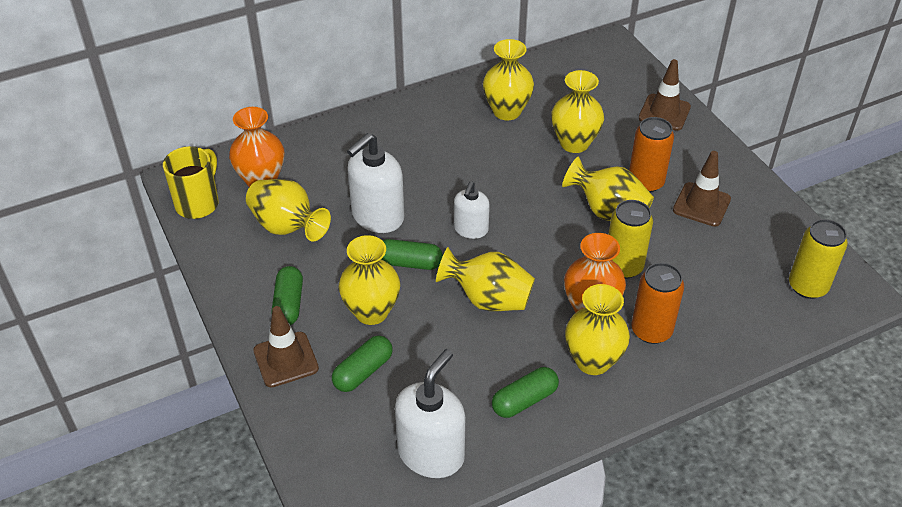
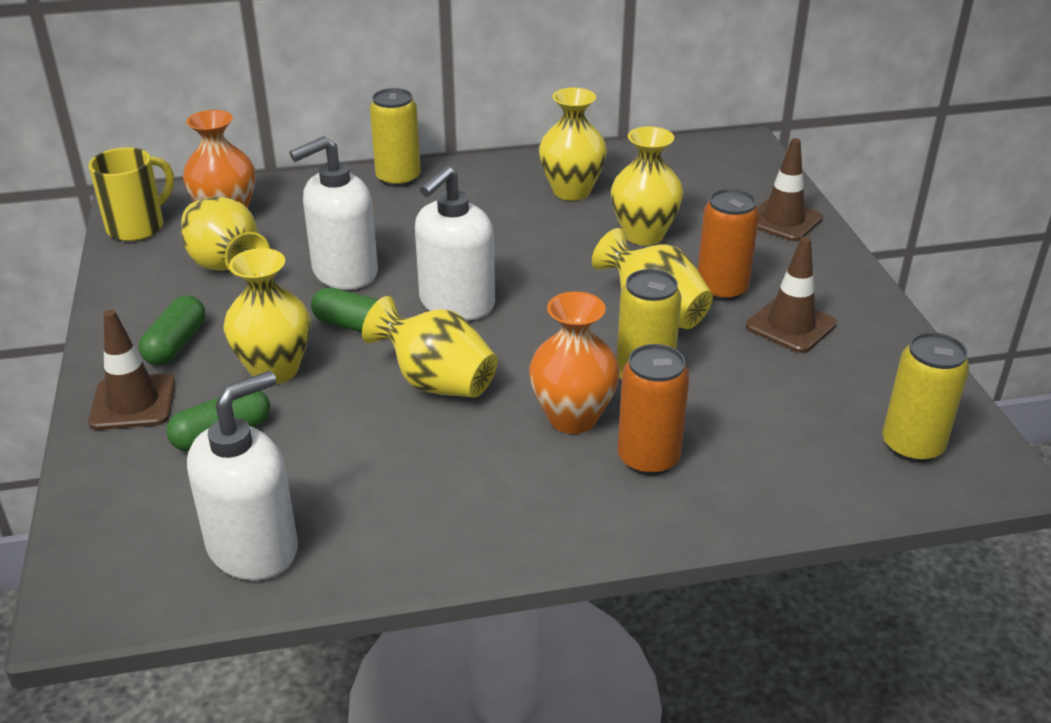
camera: 15 degrees right, 10 degrees down
(373, 121) = (398, 178): none -> yellow can
(471, 229) = (456, 303): white soap dispenser -> white soap dispenser, size x1.66
(524, 400) = (420, 509): green capsule -> none
(593, 361) = (544, 480): yellow vase -> none

